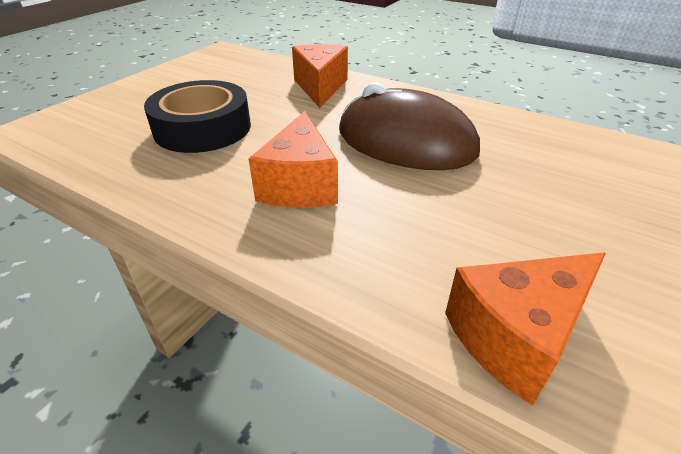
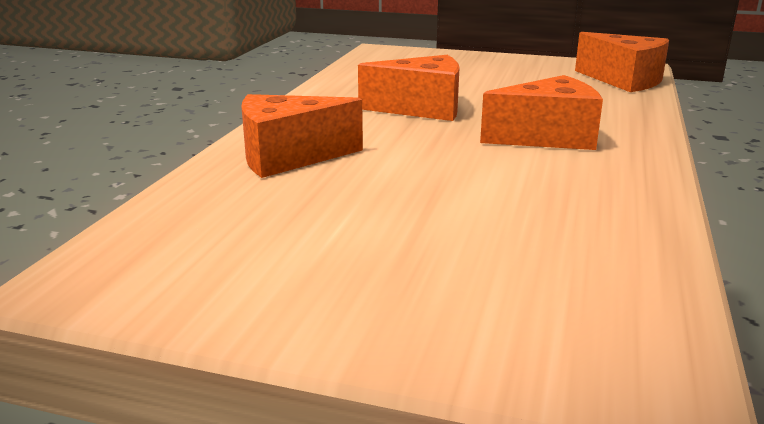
camera: 105 degrees left, 15 degrees down
(203, 128) = (479, 206): black tape -> none
(406, 142) = (422, 109): brown mouse -> orange cheese

